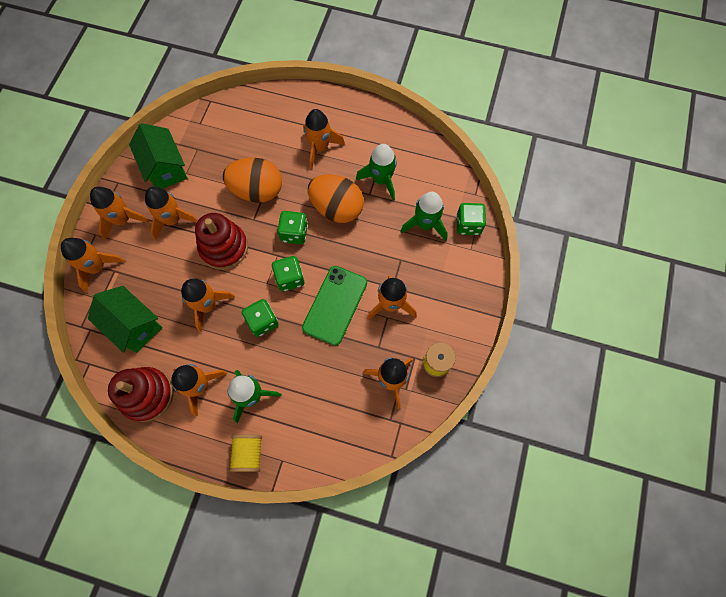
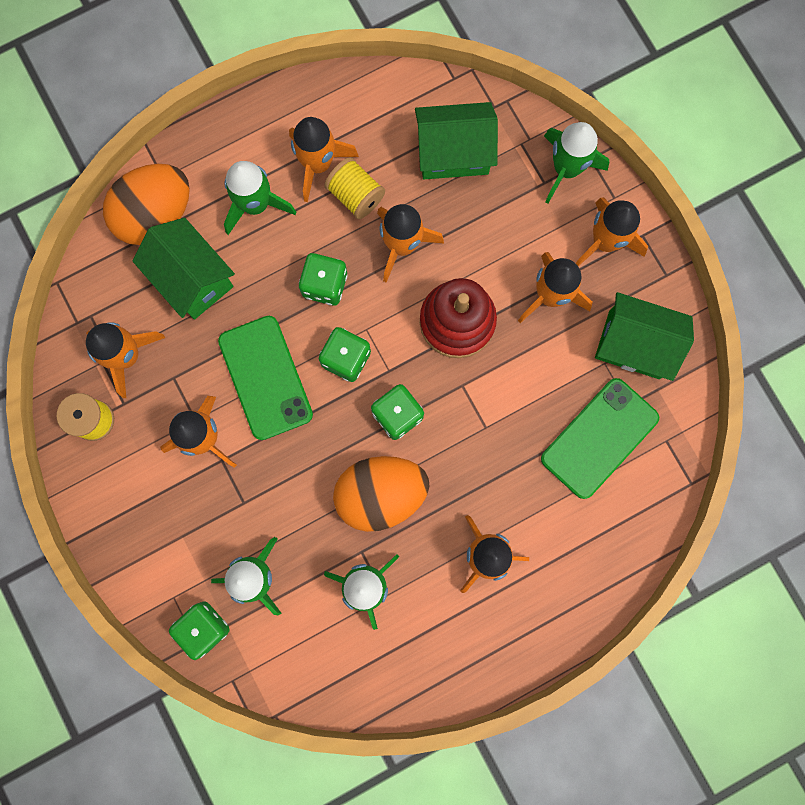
camera: 135 degrees right, 10 degrees up
(97, 267) = (566, 168): orange rocket -> green rocket
(147, 395) = (361, 107): red stacking toy -> none
(224, 148) = (599, 438): none -> green phone
(248, 453) = (202, 153): yellow spool -> yellow spool (356, 195)
(257, 191) = (497, 424): orange egg -> orange egg (156, 215)
(321, 388) = (192, 278): none -> green house

